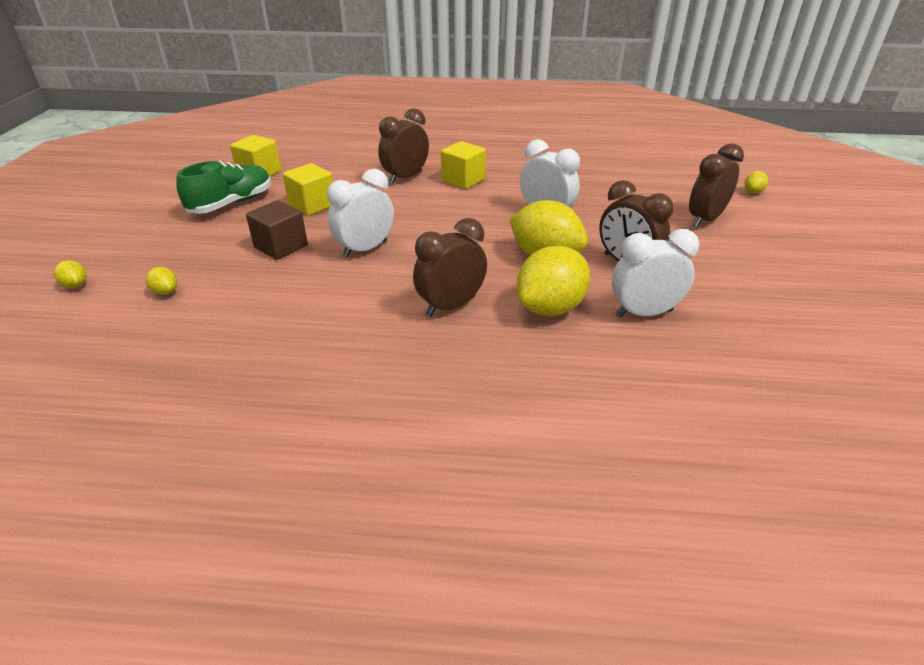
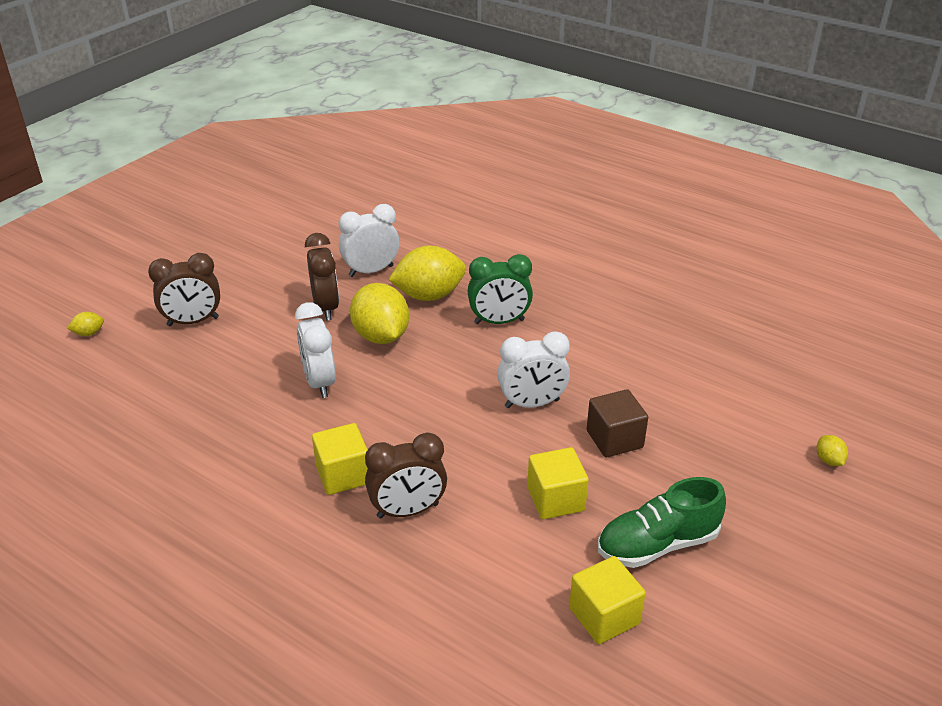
camera: 150 degrees left, 0 degrees up
(165, 292) = (736, 419): yellow lemon -> none
(451, 306) = (499, 321): brown clock -> green clock
(644, 313) = (371, 271): white clock -> white clock turned 135 degrees clockwise

